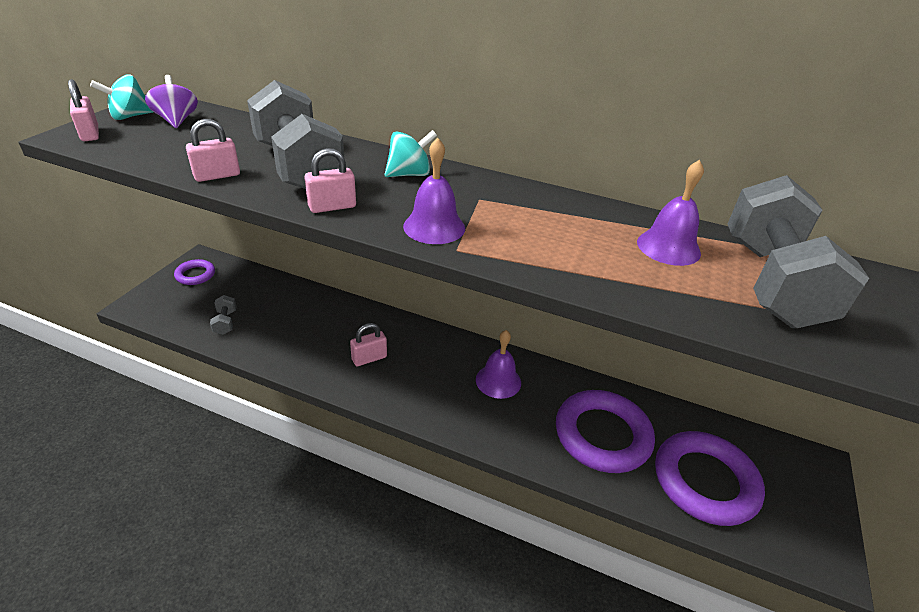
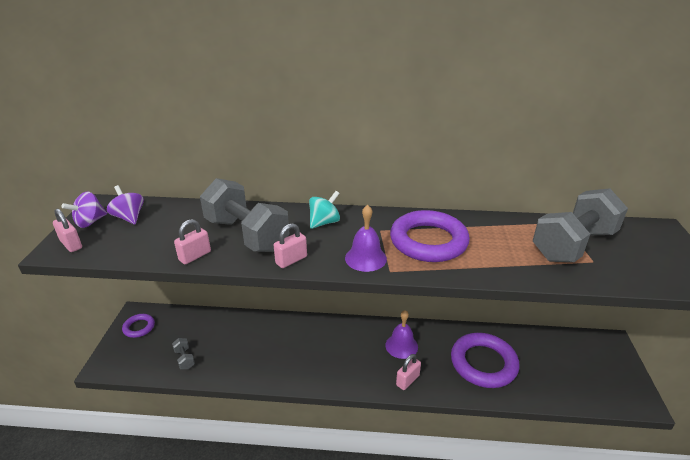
camera: 15 degrees left, 5 degrees down
(130, 116) = (90, 222): turquoise spinning top -> purple spinning top
(369, 358) = (306, 355): pink padlock -> pink padlock (407, 380)
(668, 247) = (508, 236): purple bell -> none
(705, 481) = (555, 374): purple ring -> purple ring (428, 241)
(771, 282) = (573, 245): grey dumbbell -> grey dumbbell turned 60 degrees clockwise

